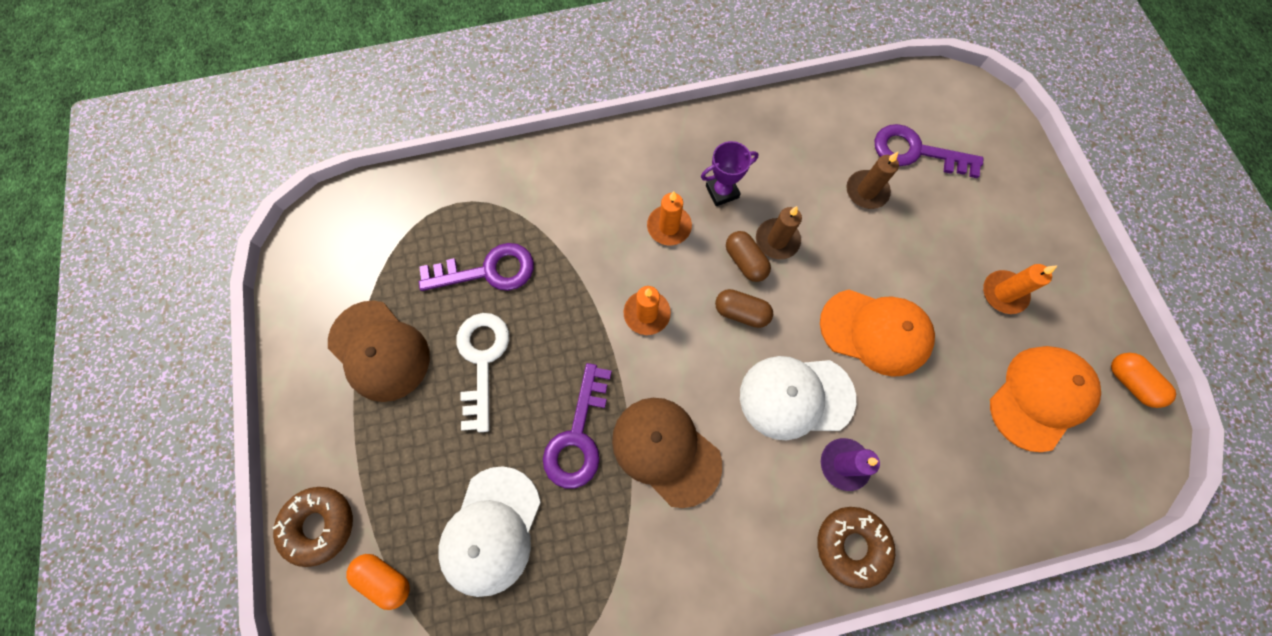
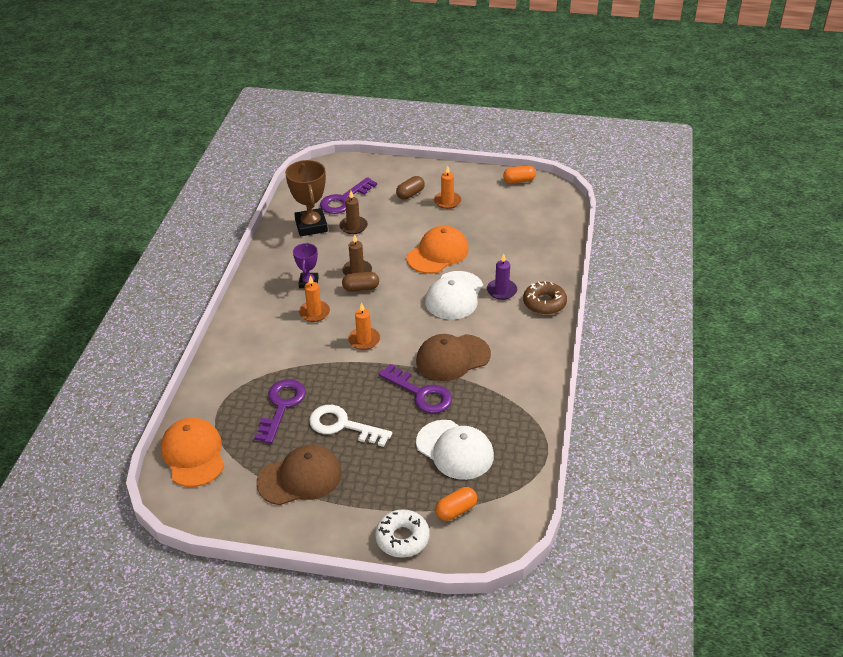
camera: 65 degrees left, 30 degrees down
(320, 525) = (402, 538): brown donut -> white donut
(741, 312) = (391, 300): brown capsule -> brown capsule (410, 194)
(836, 138) = (311, 226): none -> brown trophy
(1040, 397) = (508, 211): orange cap -> orange cap (193, 454)

